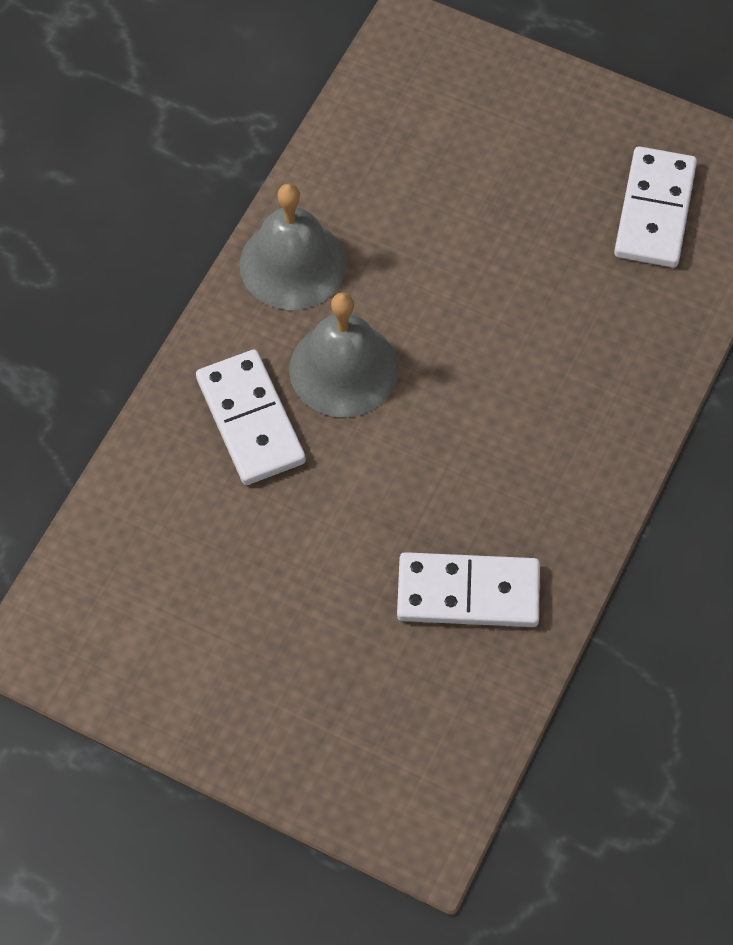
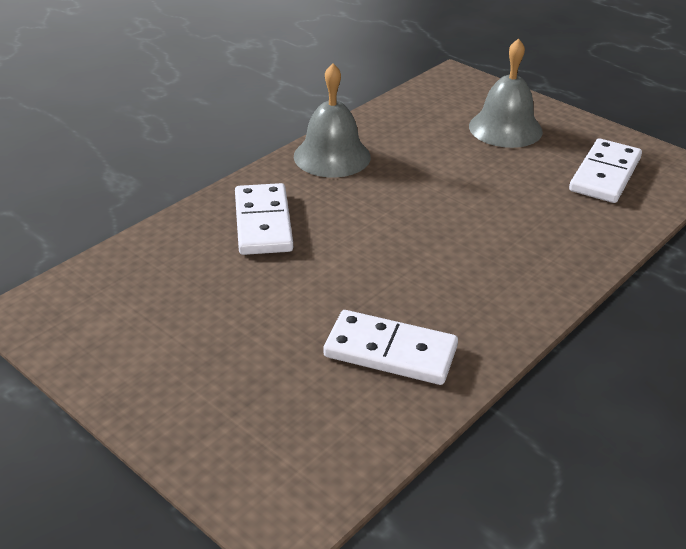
camera: 15 degrees right, 25 degrees down
(343, 369) = (344, 210): grey bell -> grey bell (505, 128)

